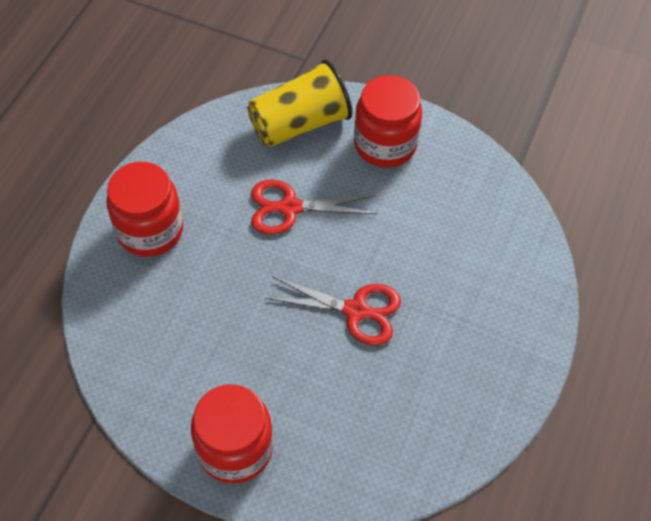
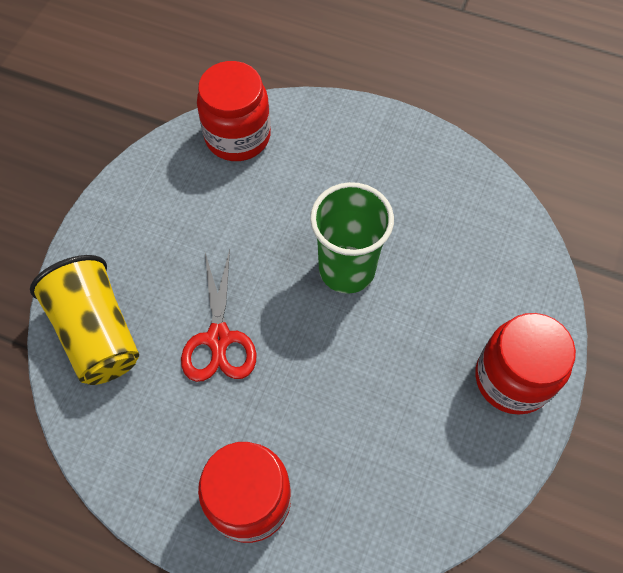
camera: 90 degrees left, 5 degrees up
(356, 310) = (347, 269): red scissors -> green cup
(385, 144) = (134, 242): red jar -> red jar (237, 136)

